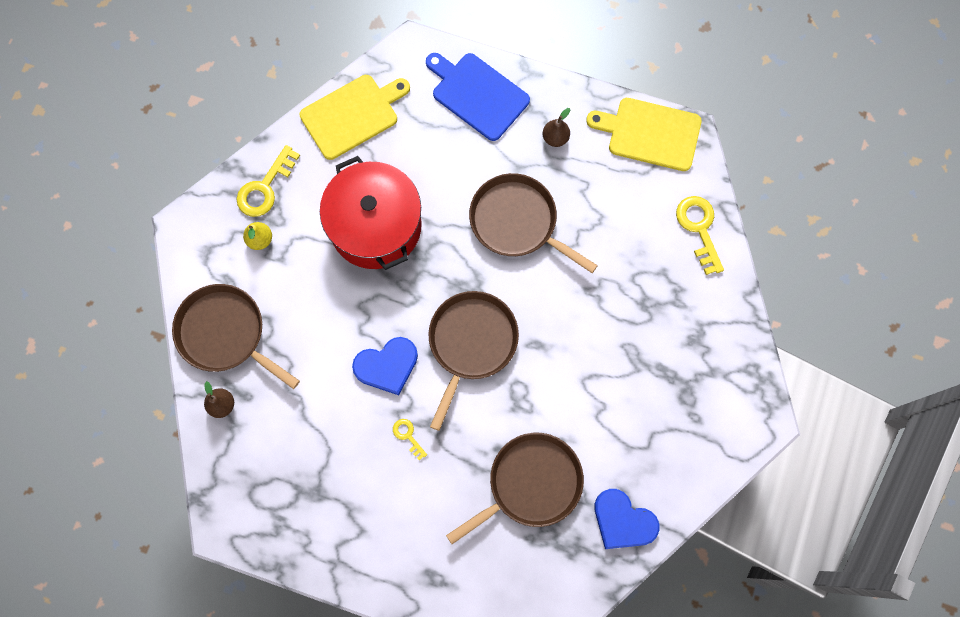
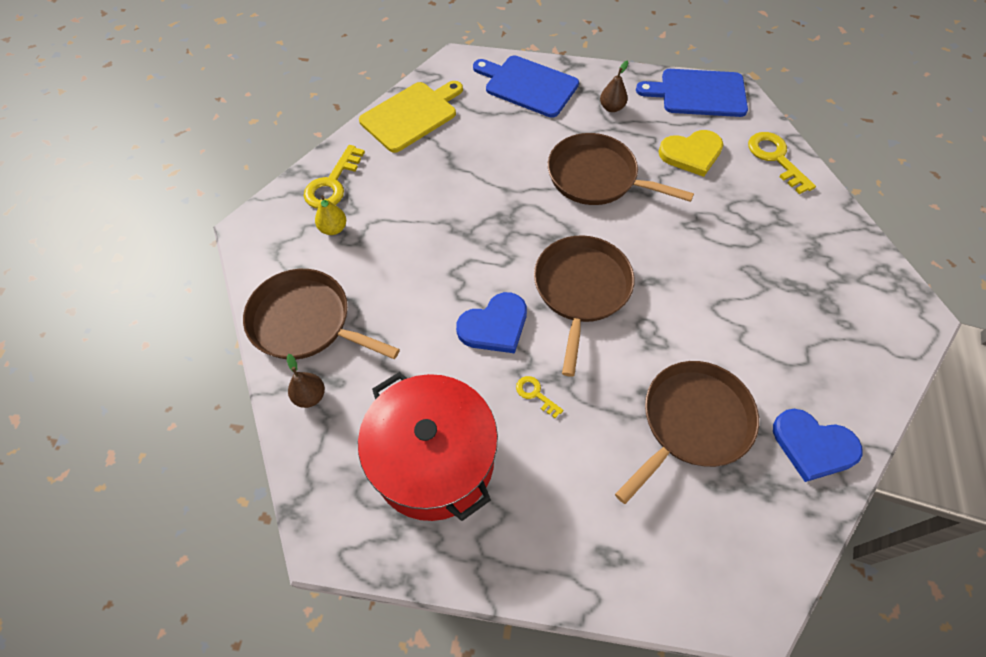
camera: 10 degrees left, 15 degrees down
(375, 226) = (453, 200): red pot -> red pot (433, 460)
(618, 209) = (691, 154): none -> yellow heart
(650, 133) = (698, 93): yellow cutting board -> blue cutting board

